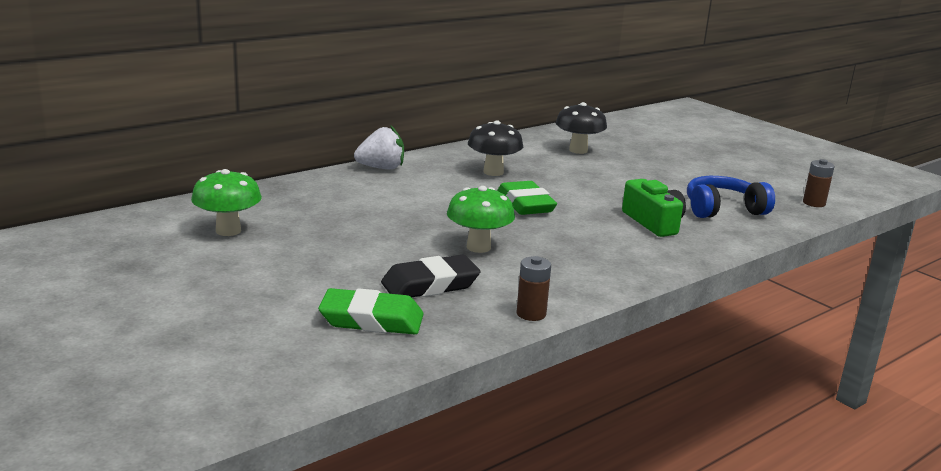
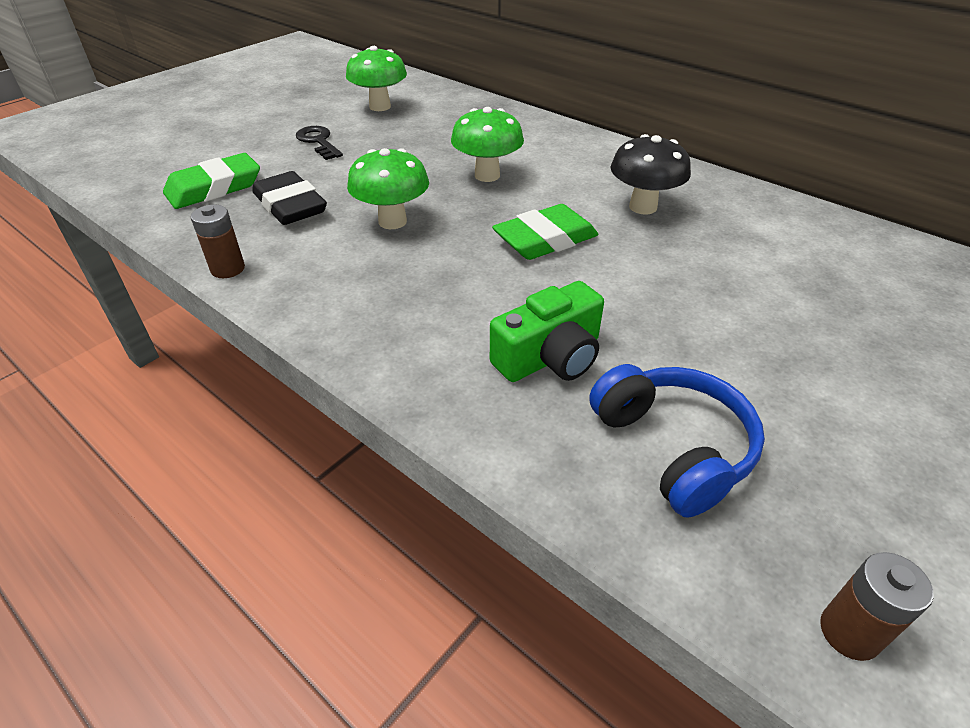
camera: 80 degrees right, 20 degrees up
(295, 265) = (318, 142): none -> black key
(371, 320) = (214, 188): green eraser -> green eraser turned 60 degrees clockwise
(381, 168) = (589, 142): white strawberry -> none
(418, 207) = (487, 175): none -> green mushroom
(578, 150) = (819, 267): black mushroom -> none

